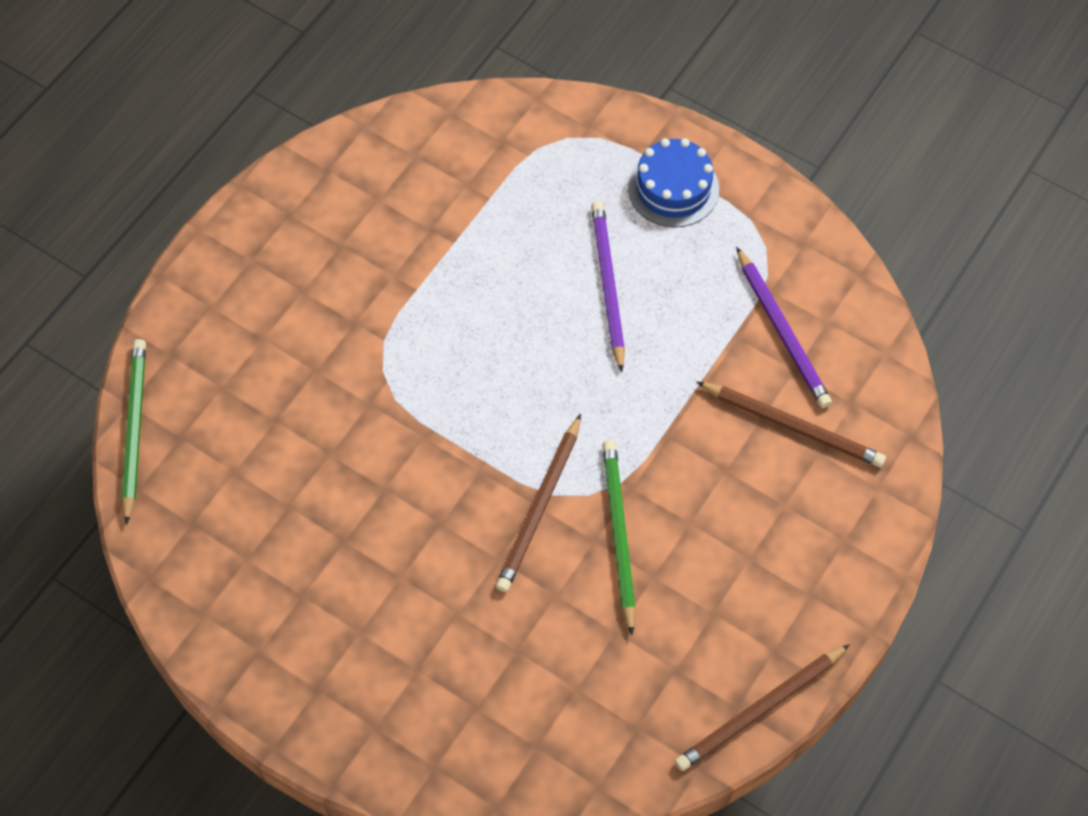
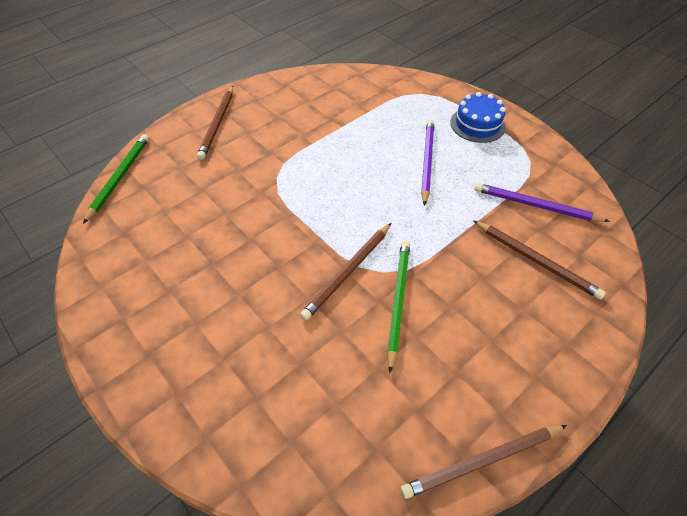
camera: 15 degrees right, 10 degrees down
(245, 284) = (217, 124): none -> brown pencil
(782, 331) = (535, 205): purple pencil -> purple pencil turned 120 degrees clockwise

